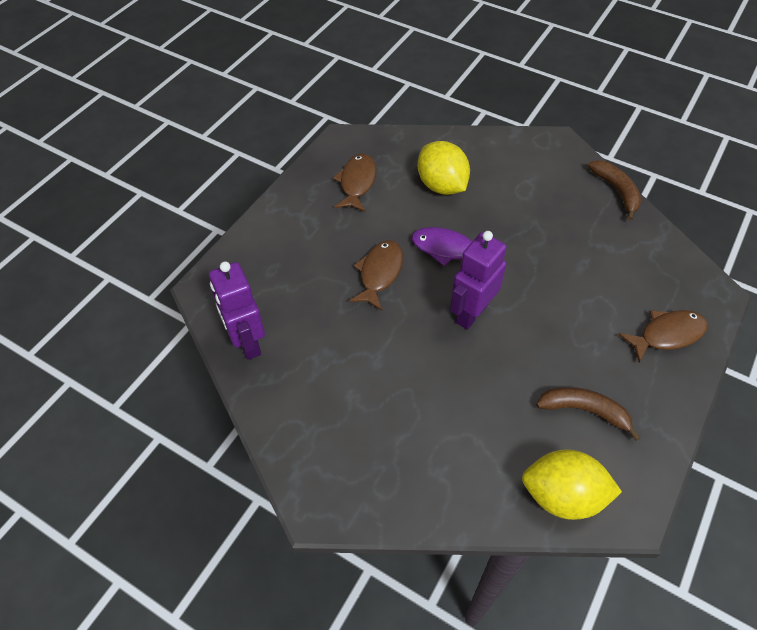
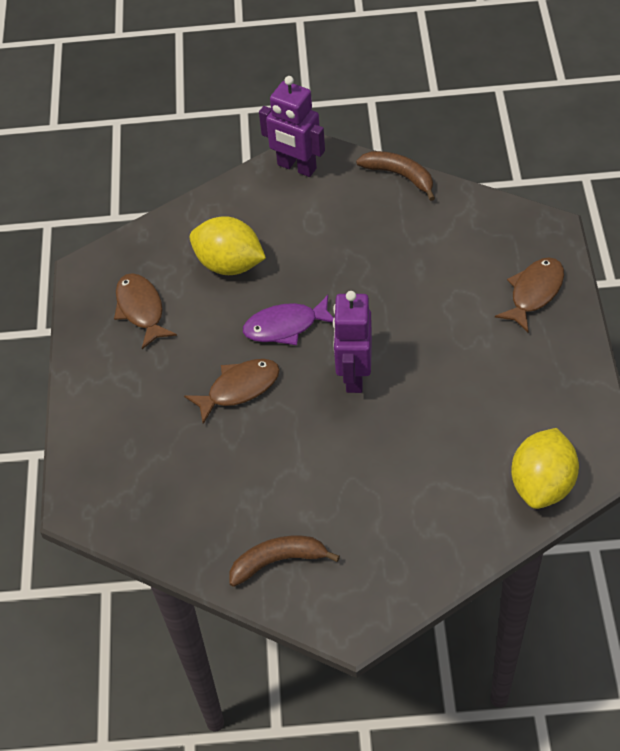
camera: 30 degrees left, 0 degrees up
(247, 342) = (166, 531): purple robot -> purple robot (296, 167)
(379, 273) = (239, 388): brown fish -> brown fish turned 75 degrees clockwise
(562, 496) = (542, 484): yellow lemon -> yellow lemon turned 45 degrees counterclockwise
(584, 411) = (511, 402): brown banana -> brown banana (278, 561)

